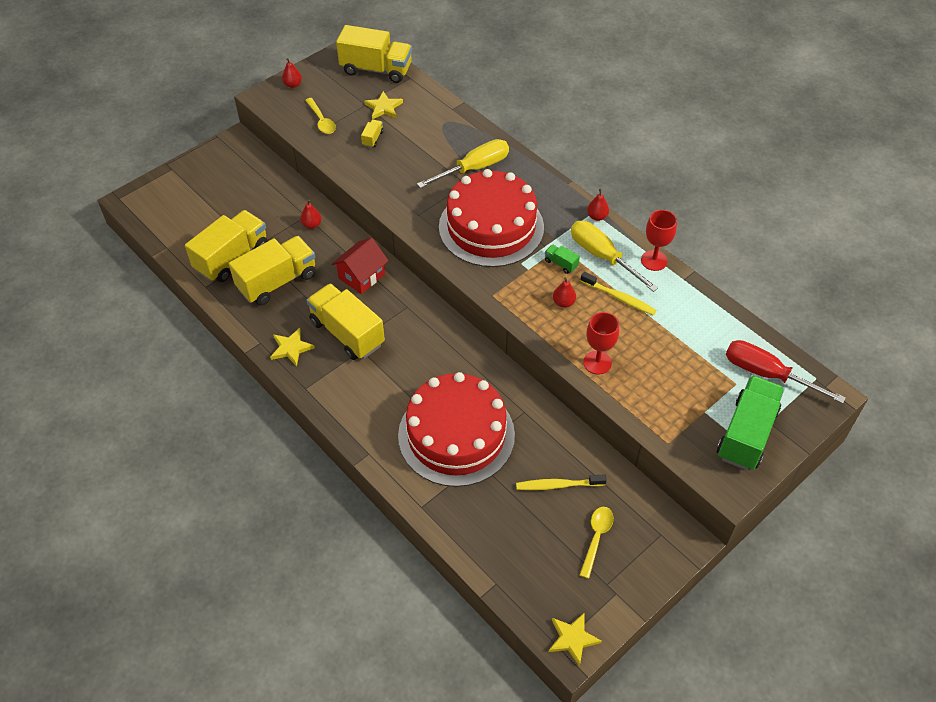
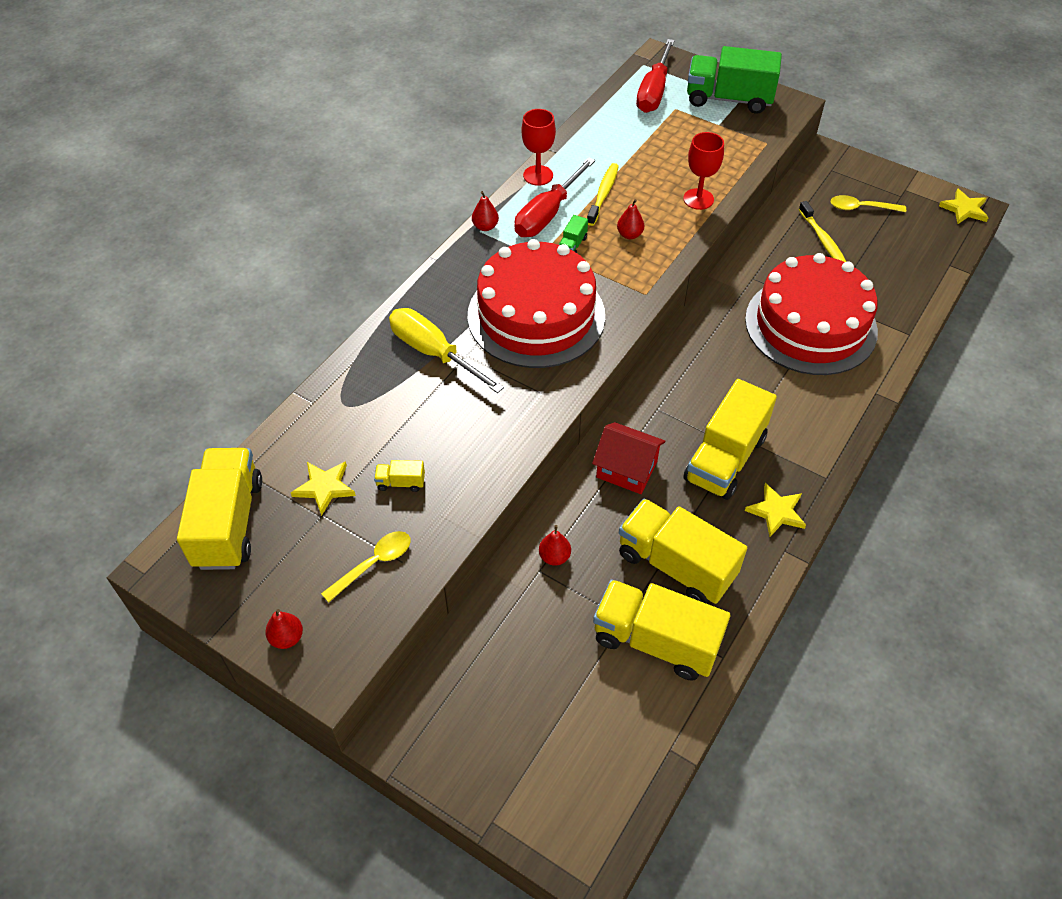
camera: 105 degrees left, 0 degrees up
(602, 256) = (547, 214): yellow screwdriver -> red screwdriver

